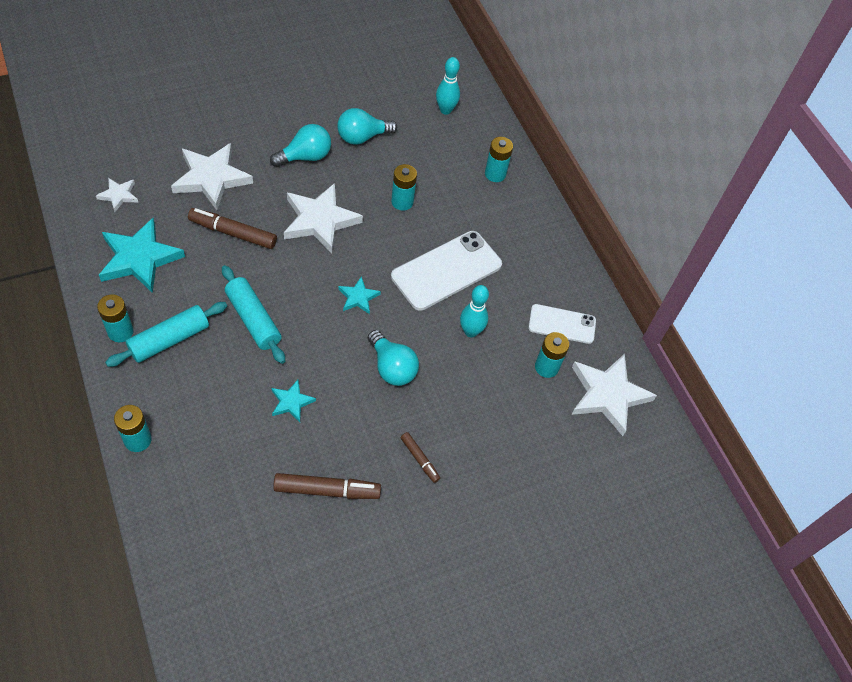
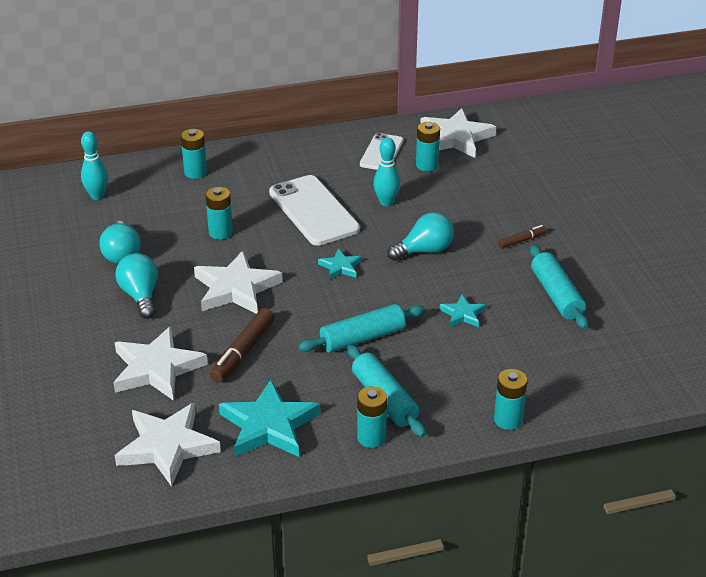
camera: 75 degrees left, 20 degrees down
(118, 195) = (167, 447): white star -> white star, size x1.98
(327, 490) = (556, 295): brown marker -> turquoise rolling pin

